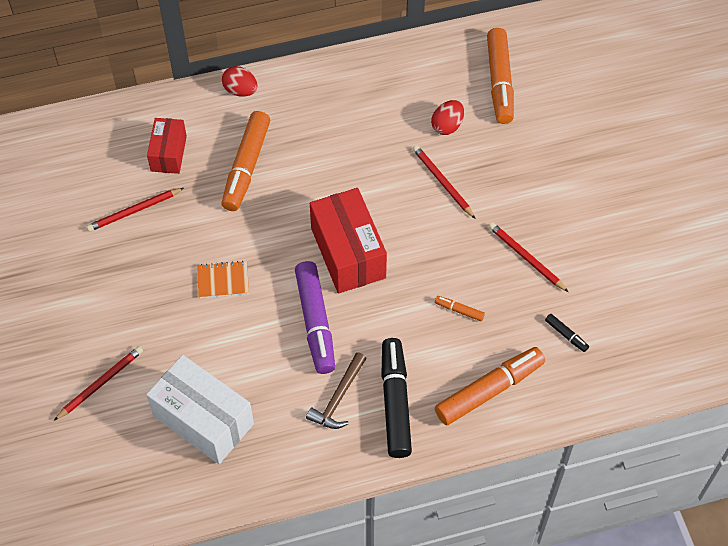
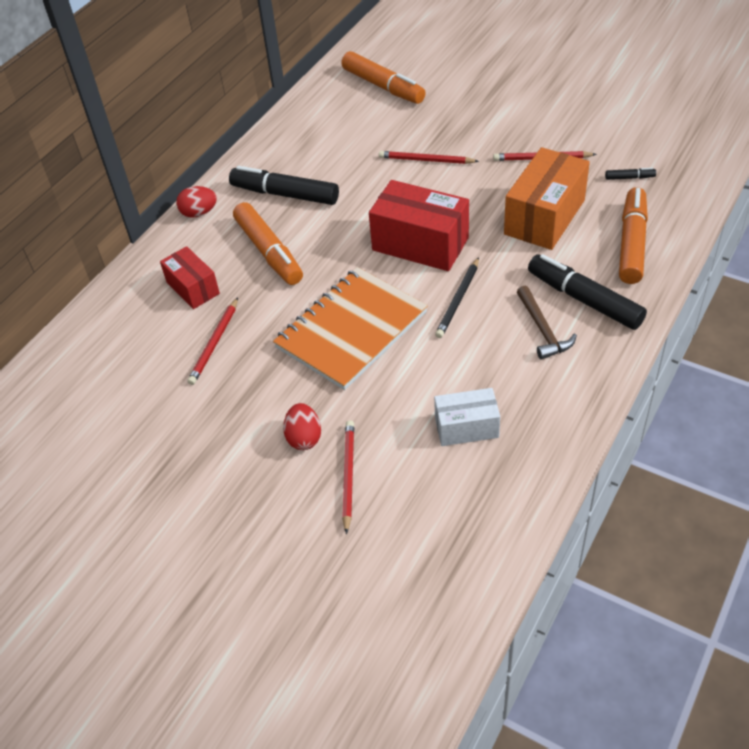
camera: 40 degrees left, 10 degrees down
(203, 420) = (466, 427): white box -> white box, size x0.59
(223, 281) = (351, 330): orange notebook -> orange notebook, size x2.35
(312, 125) = (285, 194): none -> black marker
(315, 322) = (458, 300): purple marker -> black pencil
(447, 126) = (383, 130): red egg -> red egg (304, 437)
(459, 310) = (544, 217): orange marker -> orange box

